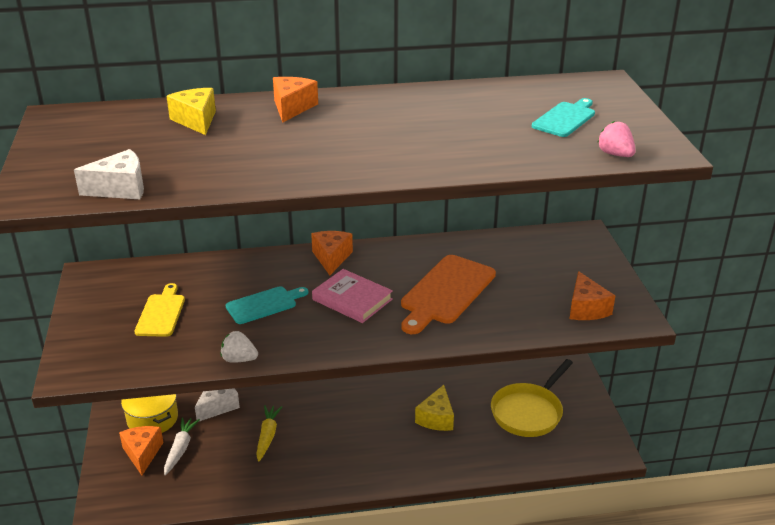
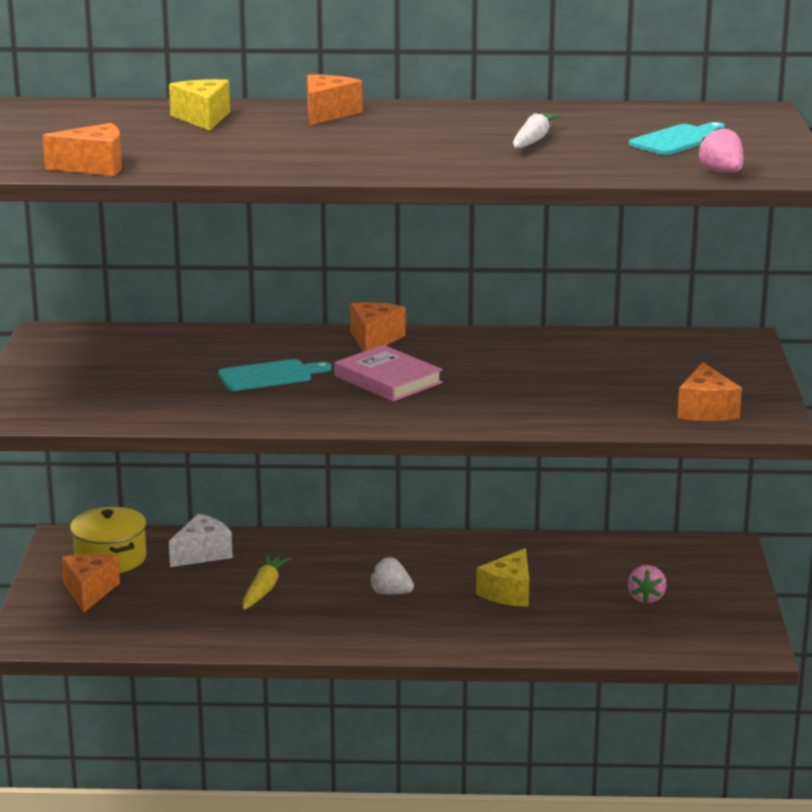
camera: 10 degrees right, 10 degrees down
(120, 189) = (94, 167): white cheese -> orange cheese
(161, 313) = (133, 374): yellow cutting board -> none
(180, 449) = (141, 591): white carrot -> white carrot (533, 140)
(239, 359) = (221, 421): white strawberry -> white strawberry (390, 593)
(446, 292) = (518, 382): orange cutting board -> none
(528, 412) = (646, 598): yellow pan -> pink strawberry

